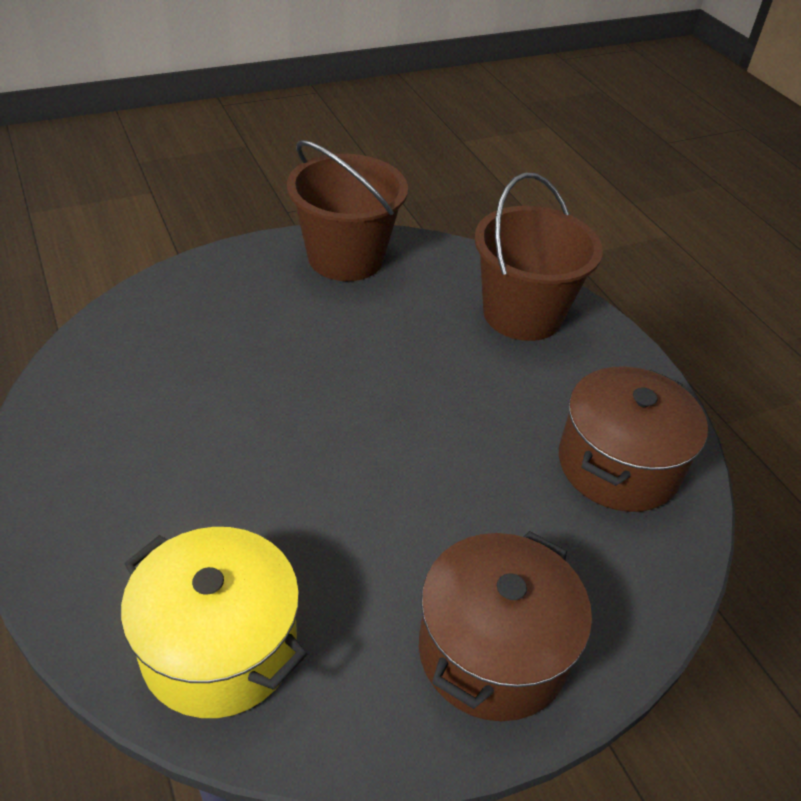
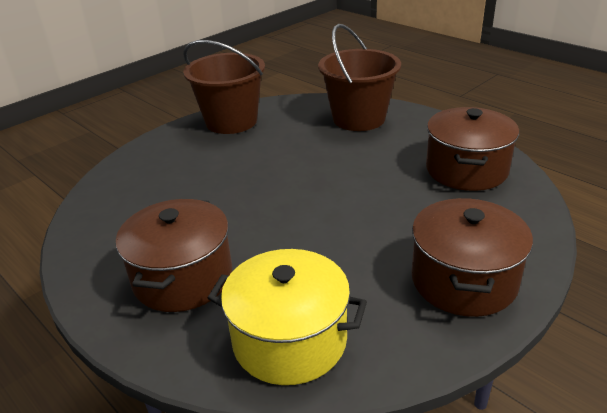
camera: 15 degrees left, 10 degrees down
(147, 497) = (183, 278): none -> brown pot

